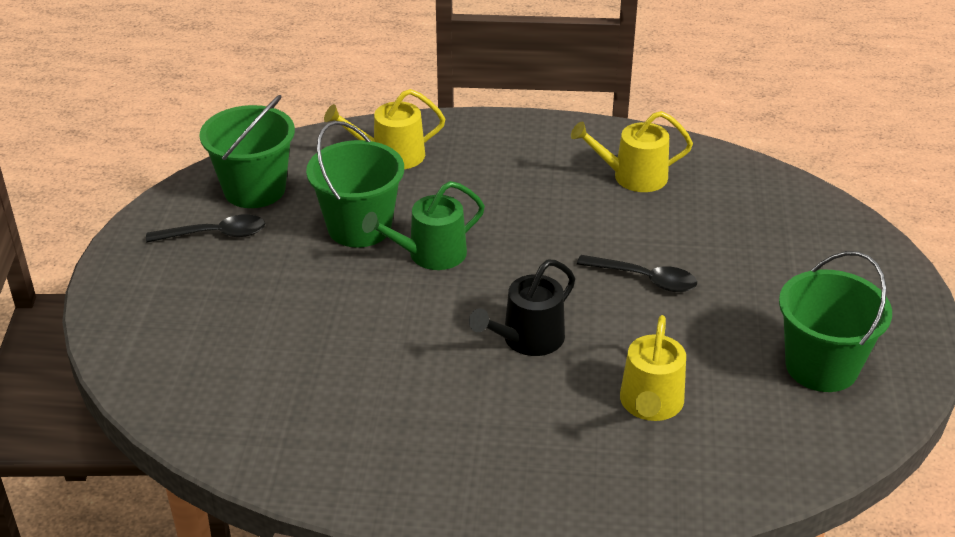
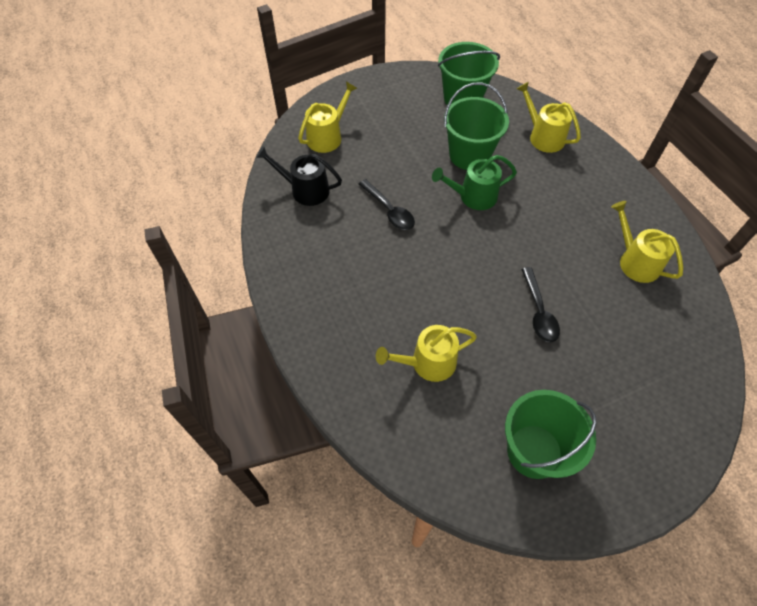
camera: 60 degrees right, 20 degrees up
(184, 346) = (327, 136): none -> yellow watering can
(215, 234) = (415, 103): black spoon -> black spoon (389, 210)
(430, 254) = (473, 196): green watering can -> green watering can turned 45 degrees counterclockwise
(527, 339) = (438, 275): black watering can -> black watering can (305, 190)

